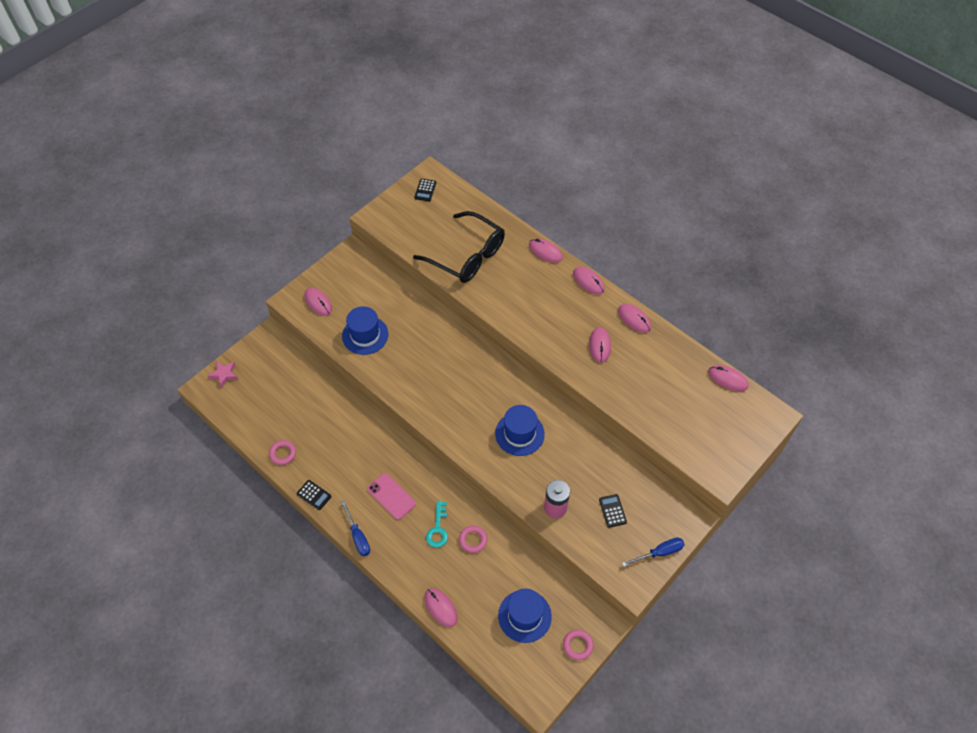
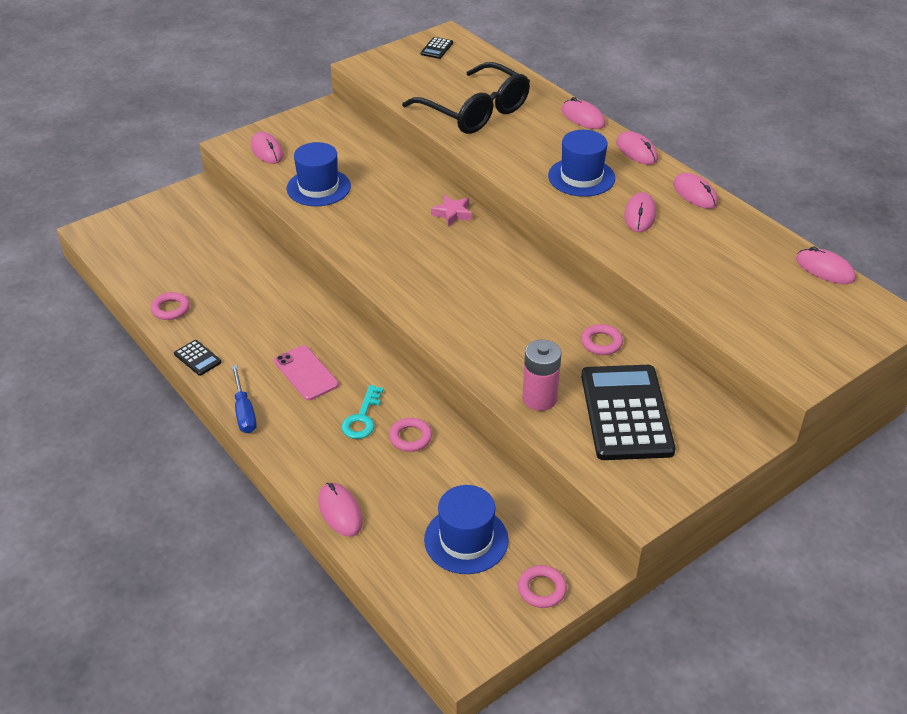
camera: 10 degrees right, 15 degrees down
(224, 375) = (123, 221): pink star -> pink star (452, 214)
(519, 433) = (505, 310): blue hat -> blue hat (581, 177)
(587, 452) = (601, 343): none -> pink ring
(612, 511) = (626, 413): black calculator -> black calculator, size x2.46
(659, 552) = (690, 472): blue screwdriver -> none

